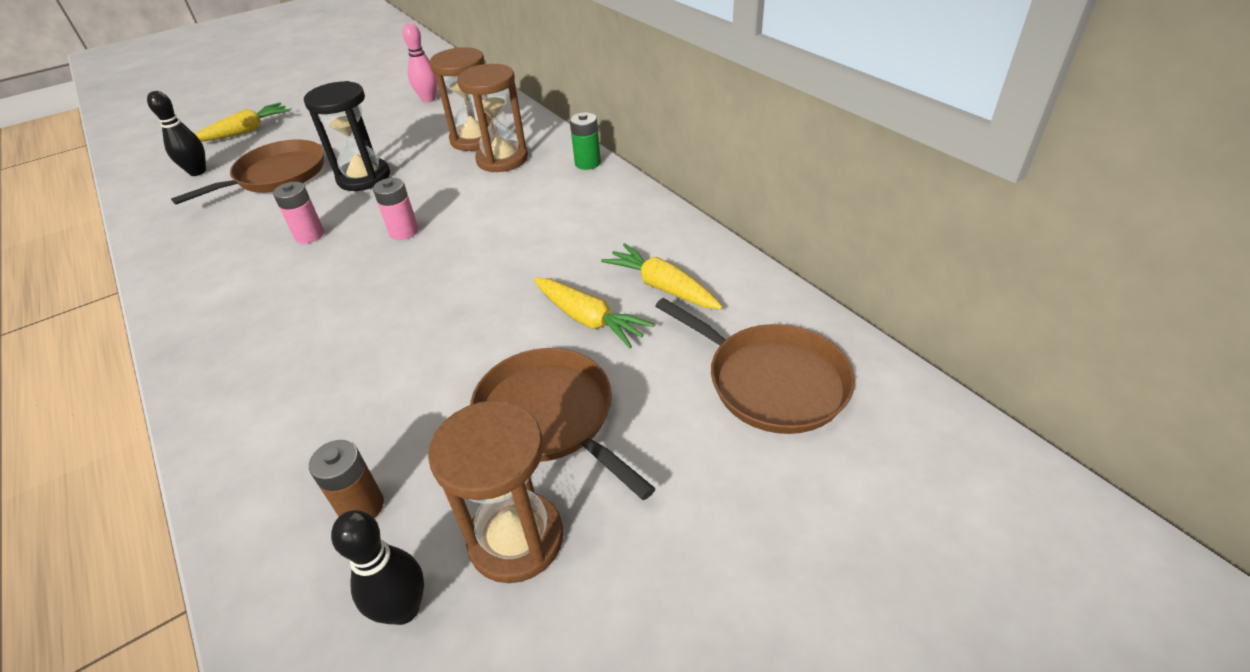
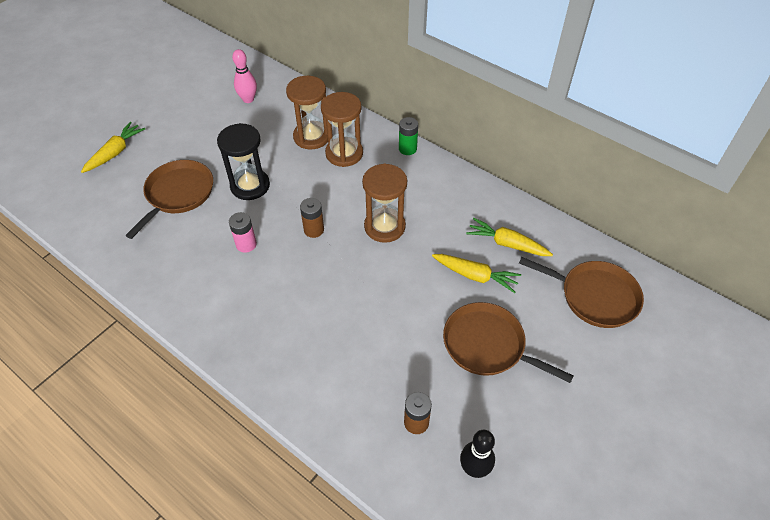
camera: 20 degrees left, 10 degrees up
(198, 172) = (107, 200): black bowling pin -> none
(404, 232) = (314, 230): pink battery -> brown battery
(516, 539) = (509, 418): brown hourglass -> brown hourglass (384, 226)

